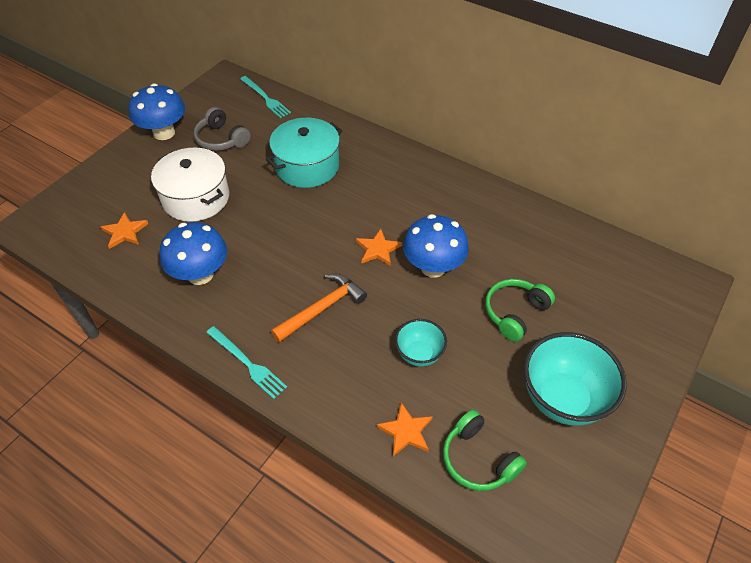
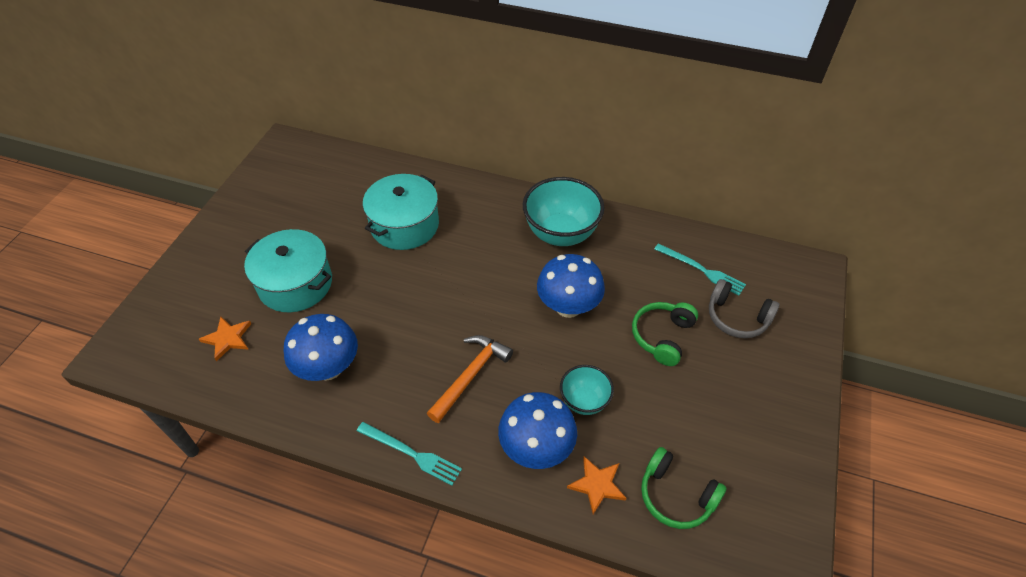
camera: 15 degrees left, 0 degrees up
(164, 133) = (235, 217): blue mushroom -> blue mushroom (536, 448)
(196, 198) = (295, 284): white pot -> turquoise pot
(221, 139) = (302, 213): grey headphones -> grey headphones (737, 317)
(265, 98) = (335, 158): turquoise fork -> turquoise fork (701, 270)
(378, 249) = (507, 300): orange star -> none
(562, 399) = (734, 413): turquoise bowl -> turquoise bowl (561, 234)

